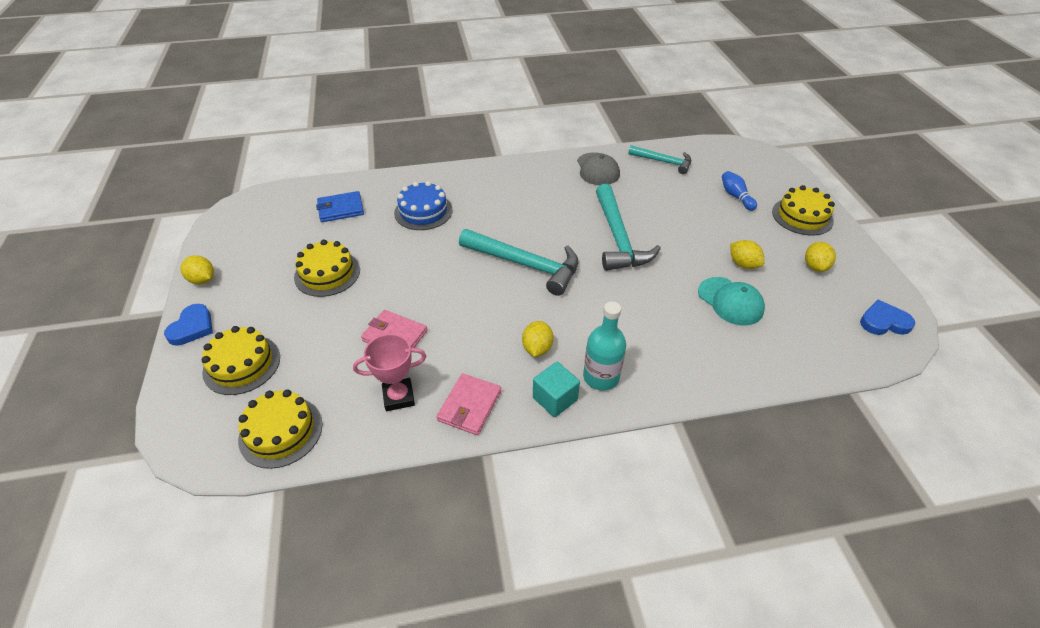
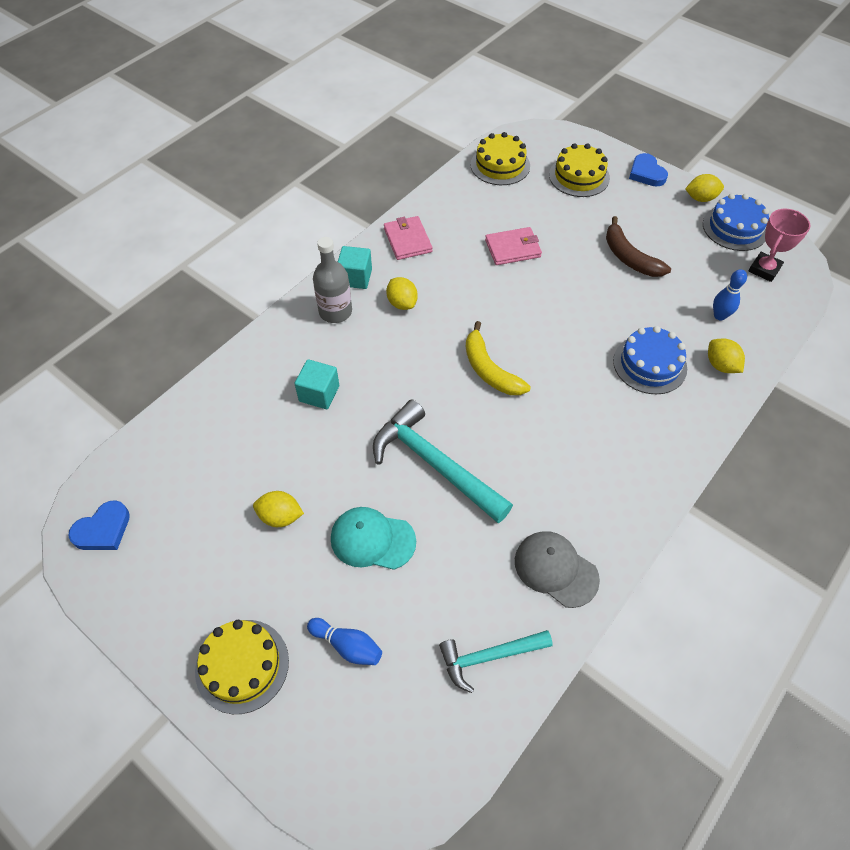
camera: 140 degrees right, 10 degrees up
(227, 246) = (735, 228): none -> blue cake
(327, 273) = (629, 257): yellow cake -> brown banana
(340, 209) = (719, 316): blue wallet -> blue bowling pin
(398, 397) = (458, 218): pink trophy -> pink trophy (764, 269)
(525, 265) = (489, 370): turquoise hammer -> yellow banana
(601, 377) = (335, 312): turquoise bottle -> grey bottle
(665, 320) = (319, 393): none -> turquoise cube
(730, 301) = (270, 454): turquoise cap -> turquoise cap (372, 540)
(815, 266) = (197, 570): yellow lemon -> yellow lemon (720, 365)

